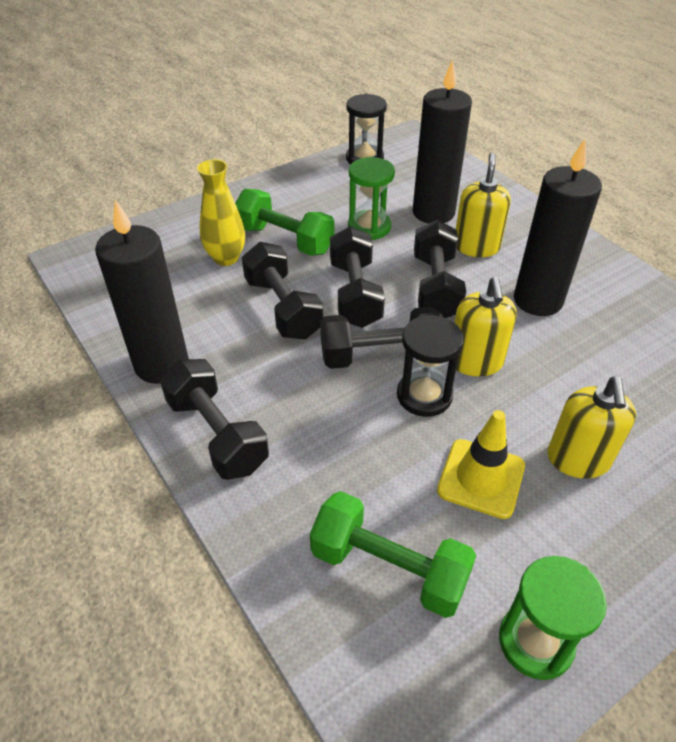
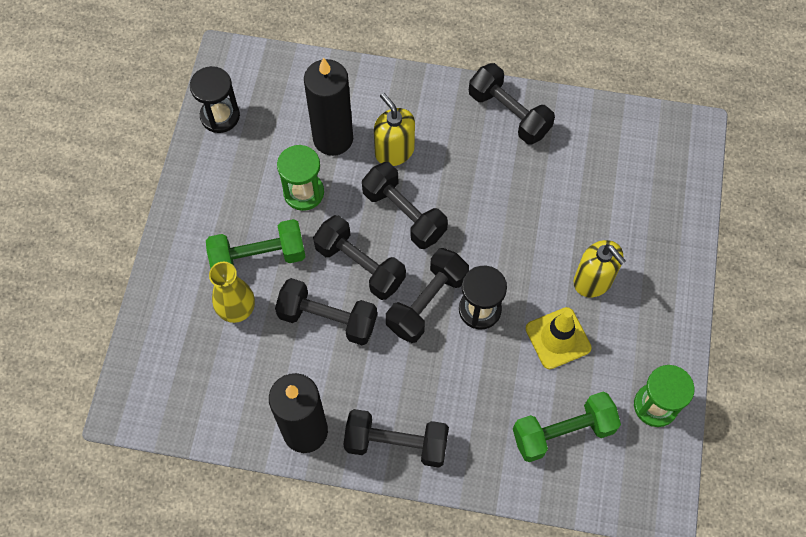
camera: 45 degrees left, 20 degrees up
(475, 362) = (484, 257): yellow soap dispenser -> none
(537, 300) = (475, 171): black candle -> none
(618, 284) = (509, 113): none -> black dumbbell

